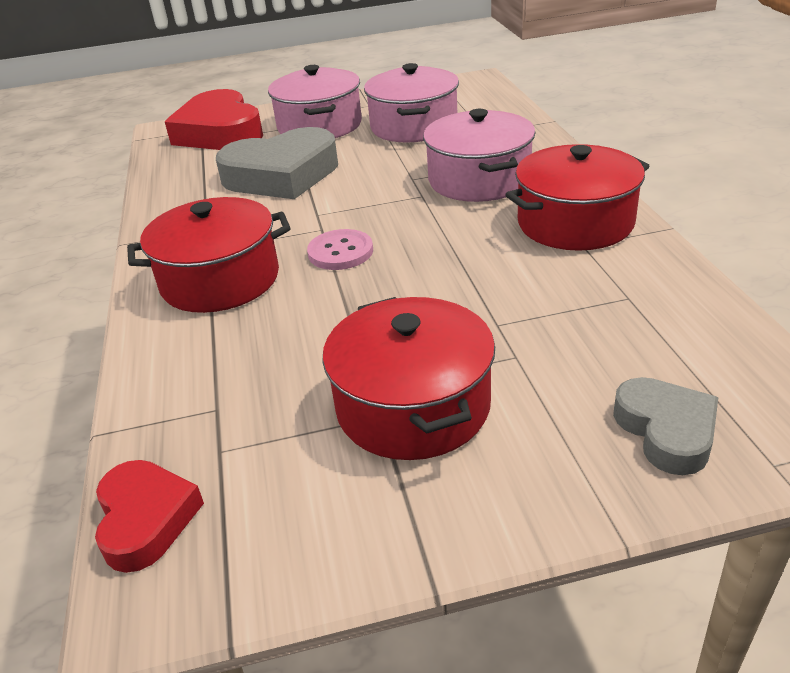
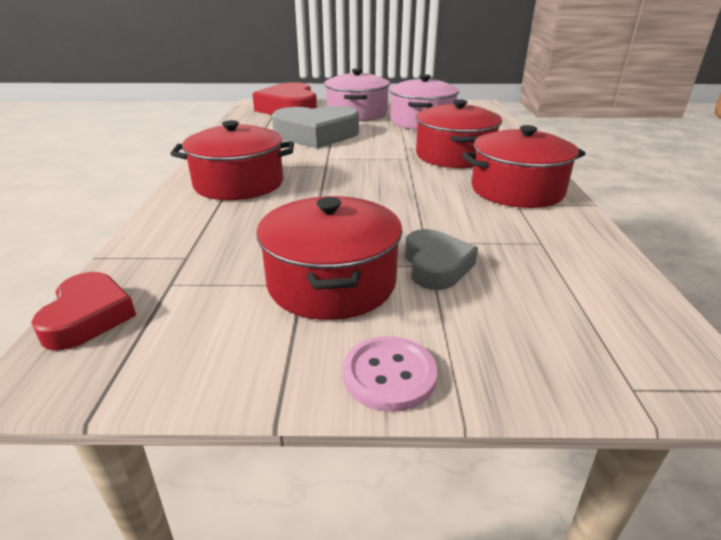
camera: 10 degrees right, 5 degrees down
(340, 252) = (331, 181): pink button -> pink button (389, 375)
(479, 179) = (454, 155): pink pot -> red pot
(666, 431) = (538, 341): grey heart -> grey heart (436, 265)

